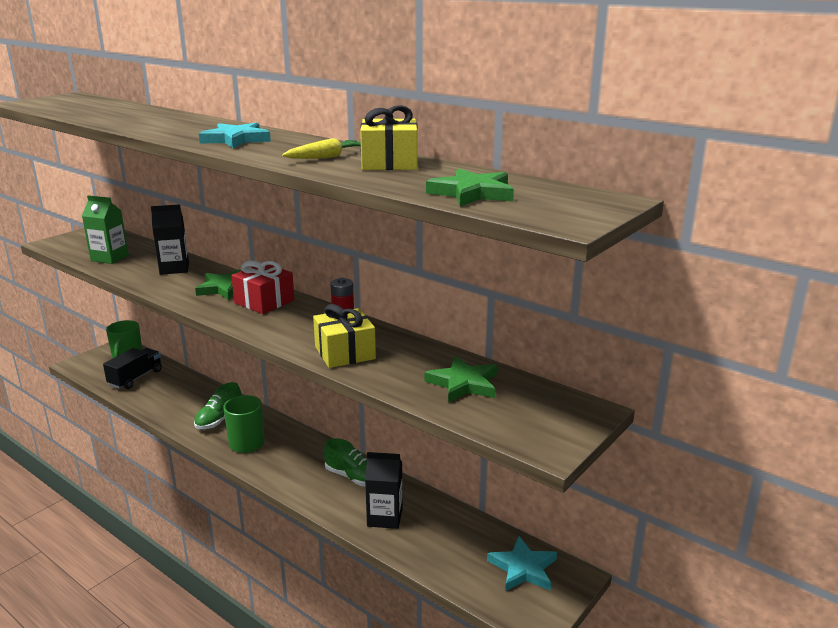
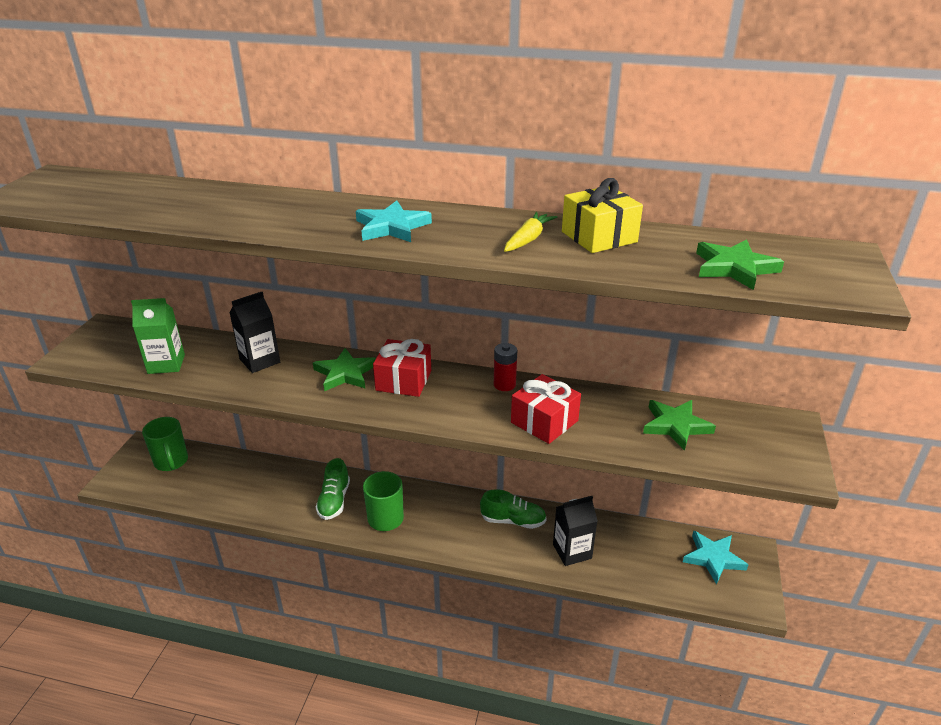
camera: 25 degrees left, 10 degrees up
(135, 378) = (199, 479): black truck -> none
(345, 353) = (544, 422): yellow gift -> red gift

